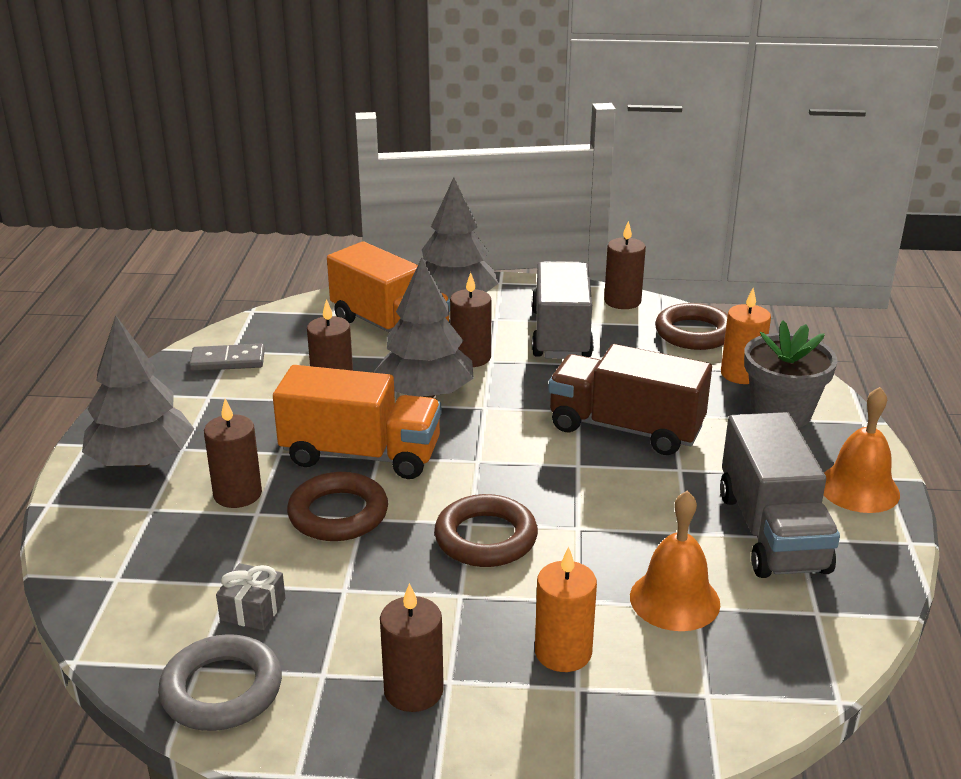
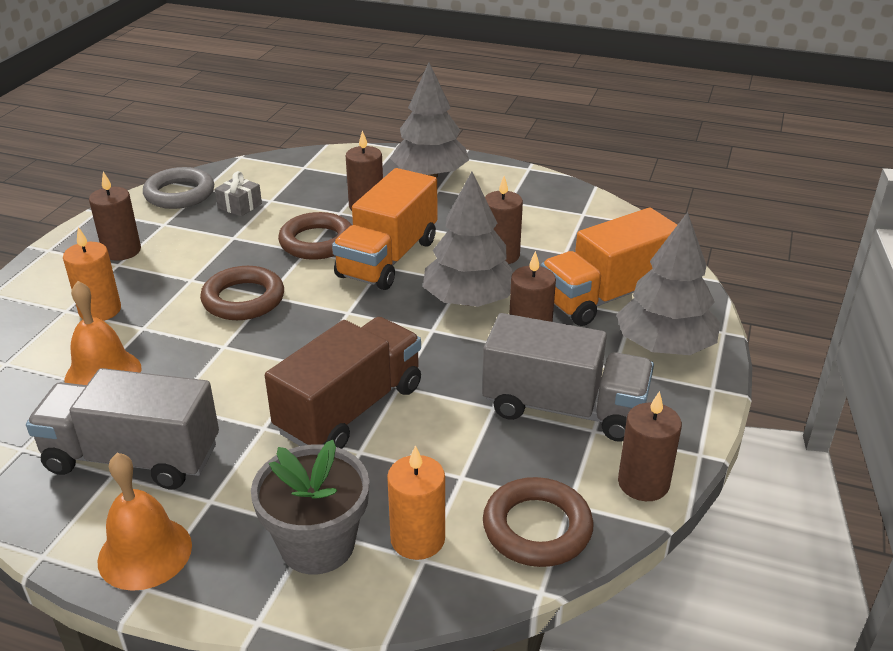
camera: 105 degrees right, 5 degrees up
(228, 361) = (565, 211): grey domino -> none

